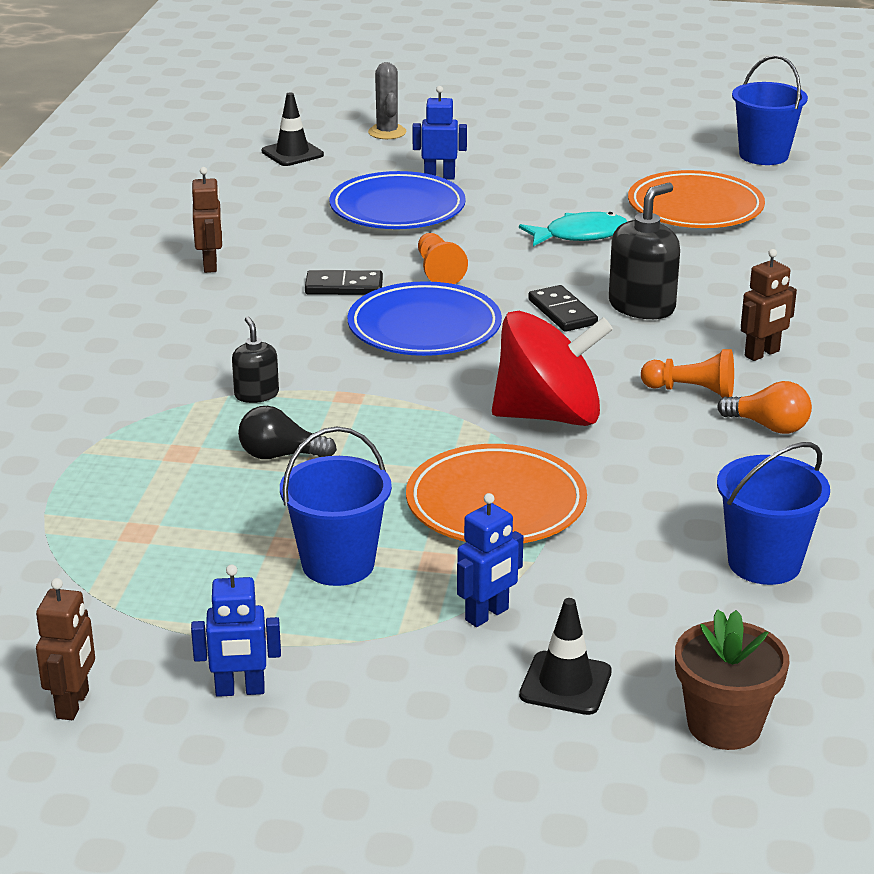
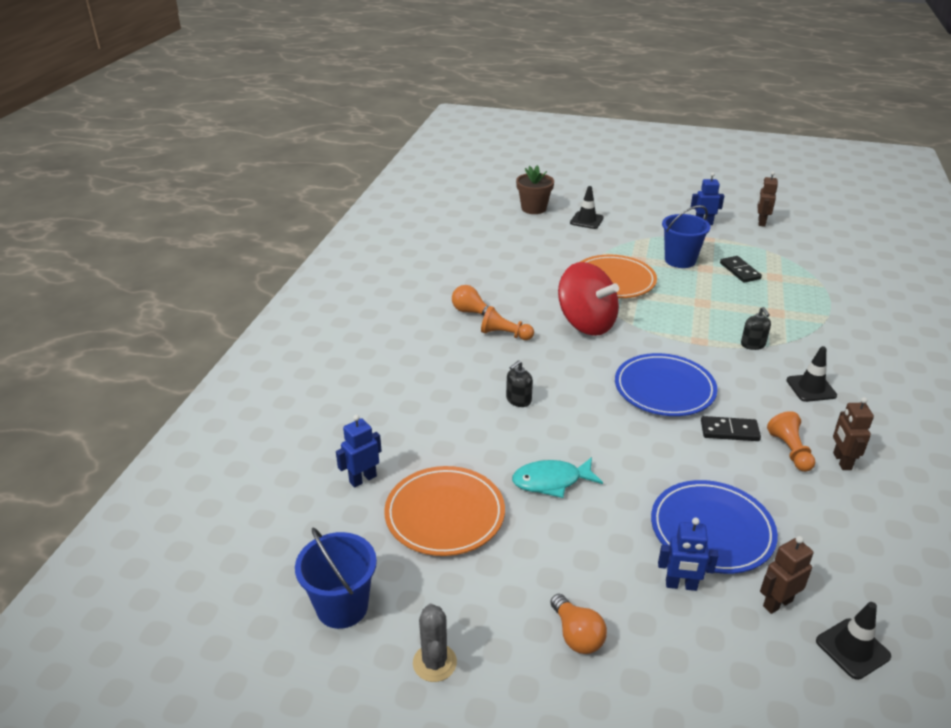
camera: 175 degrees left, 5 degrees up
(197, 338) = (811, 388): none -> black traffic cone
(280, 455) = (724, 308): black light bulb -> none
(387, 132) = (758, 696): grey cactus -> grey cactus (434, 663)
(438, 271) = (663, 444): orange pawn -> orange pawn (790, 451)
(487, 615) = (615, 241): blue robot -> blue robot (362, 479)
(541, 150) = (577, 635): none -> orange light bulb
(549, 415) = (586, 323): red spinning top -> red spinning top turned 135 degrees counterclockwise
(562, 312) = (573, 398): black domino -> black domino (739, 271)
(642, 306) = (518, 400): black soap dispenser -> black soap dispenser, size x0.58
(762, 354) = (454, 357): brown robot -> brown robot (777, 603)
(764, 563) = (500, 253): blue bucket -> none

